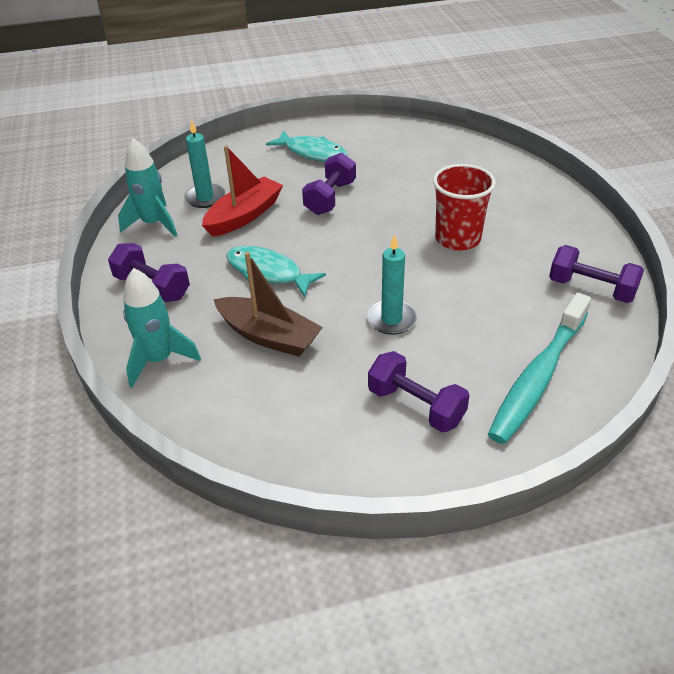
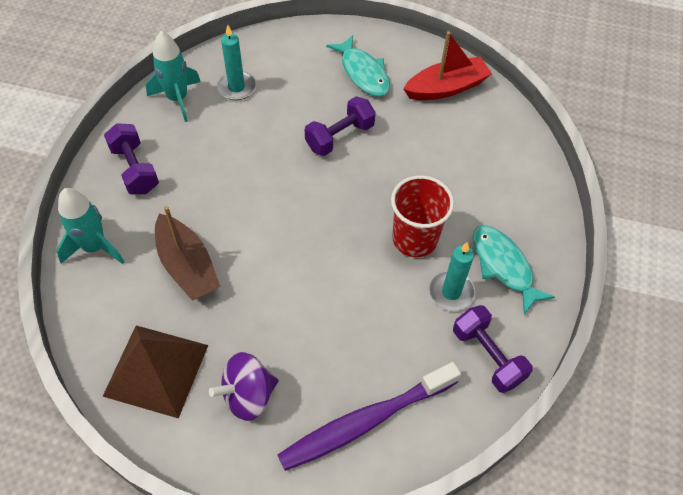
camera: 25 degrees right, 15 degrees up
(244, 216) = (254, 124): red boat -> red boat (446, 88)
(268, 272) = (231, 198): turquoise fish -> turquoise fish (503, 266)
(308, 427) = (156, 370): none -> brown pyramid
(391, 319) = (292, 299): turquoise candle -> turquoise candle (451, 292)
(416, 406) = (248, 395): purple dumbbell -> purple spinning top
(538, 376) = (365, 421): turquoise toothbrush -> purple toothbrush

